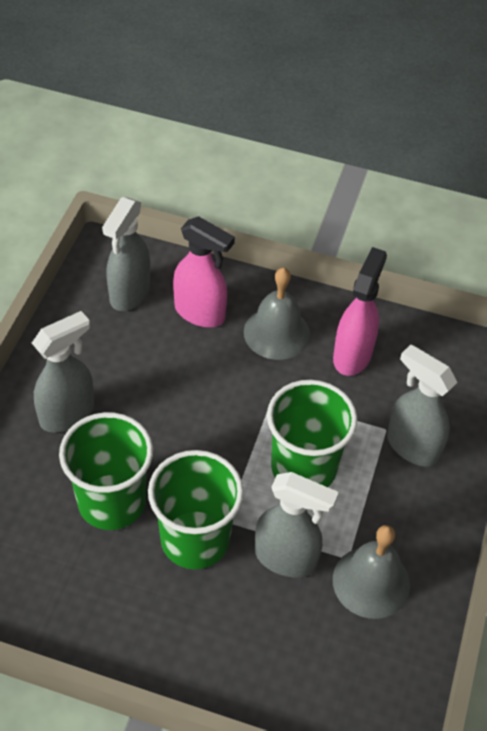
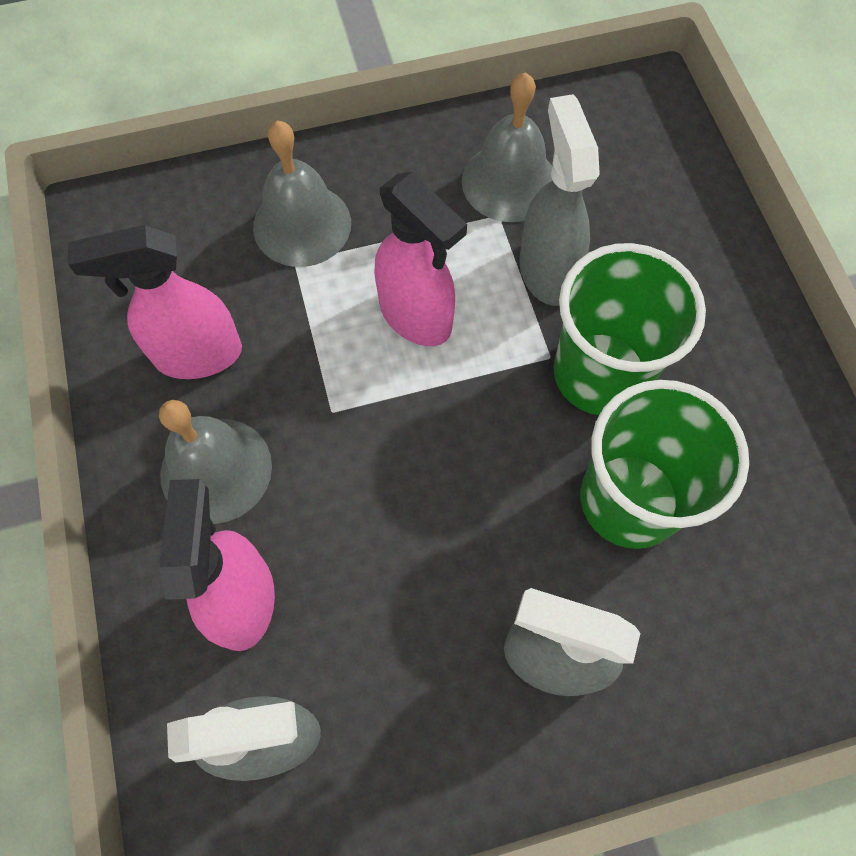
camera: 120 degrees left, 15 degrees up
(303, 468) = (416, 317): green cup -> pink spray bottle
(412, 446) = (302, 224): grey spray bottle -> grey bell

